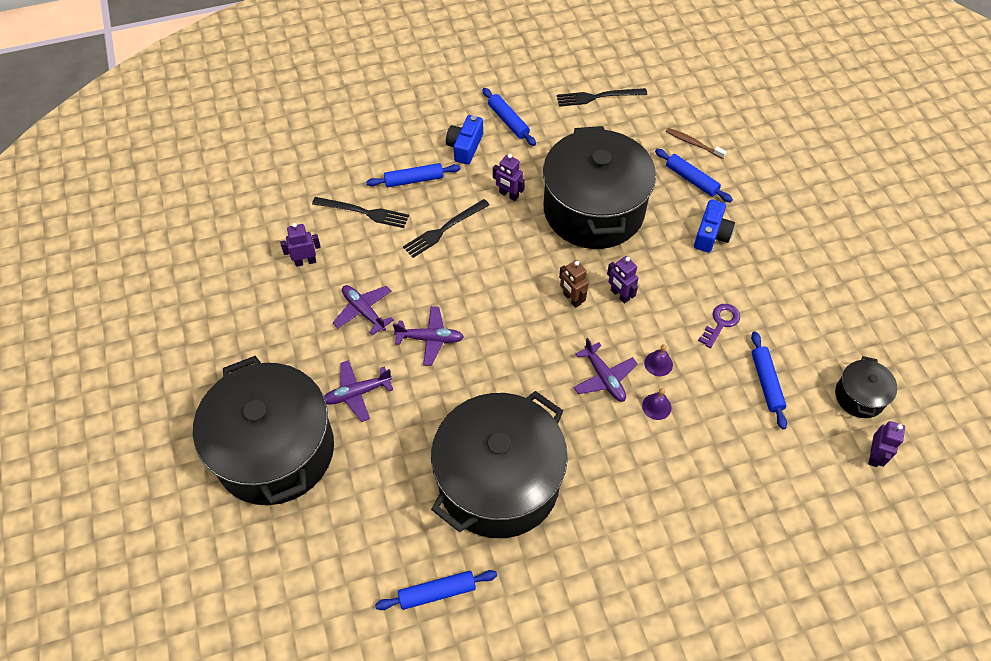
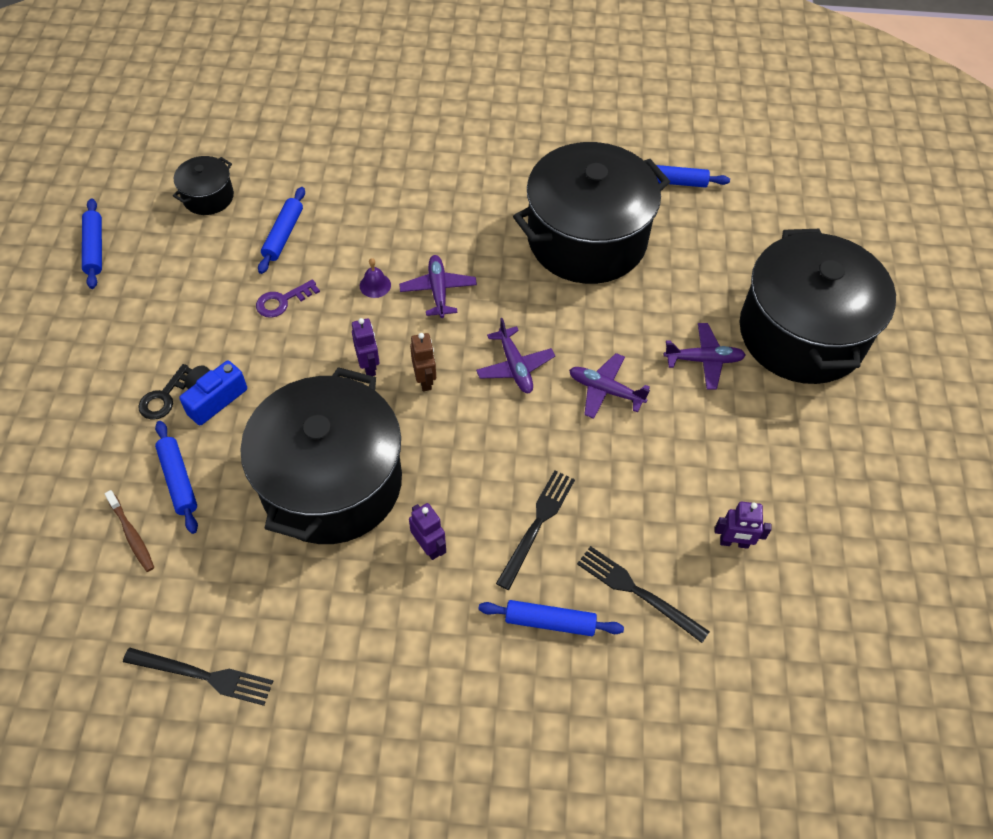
camera: 160 degrees left, 0 degrees up
(364, 311) = (673, 449): purple plane -> purple plane (515, 366)
(444, 229) = (537, 525): black fork -> black fork turned 45 degrees counterclockwise
(465, 147) = (452, 655): blue camera -> none
(508, 121) = (365, 681): blue rolling pin -> blue rolling pin (95, 248)
(656, 406) = (403, 250): purple bell -> none
(745, 224) = (164, 397): none -> black key
(874, 456) = (240, 153): purple robot -> none

